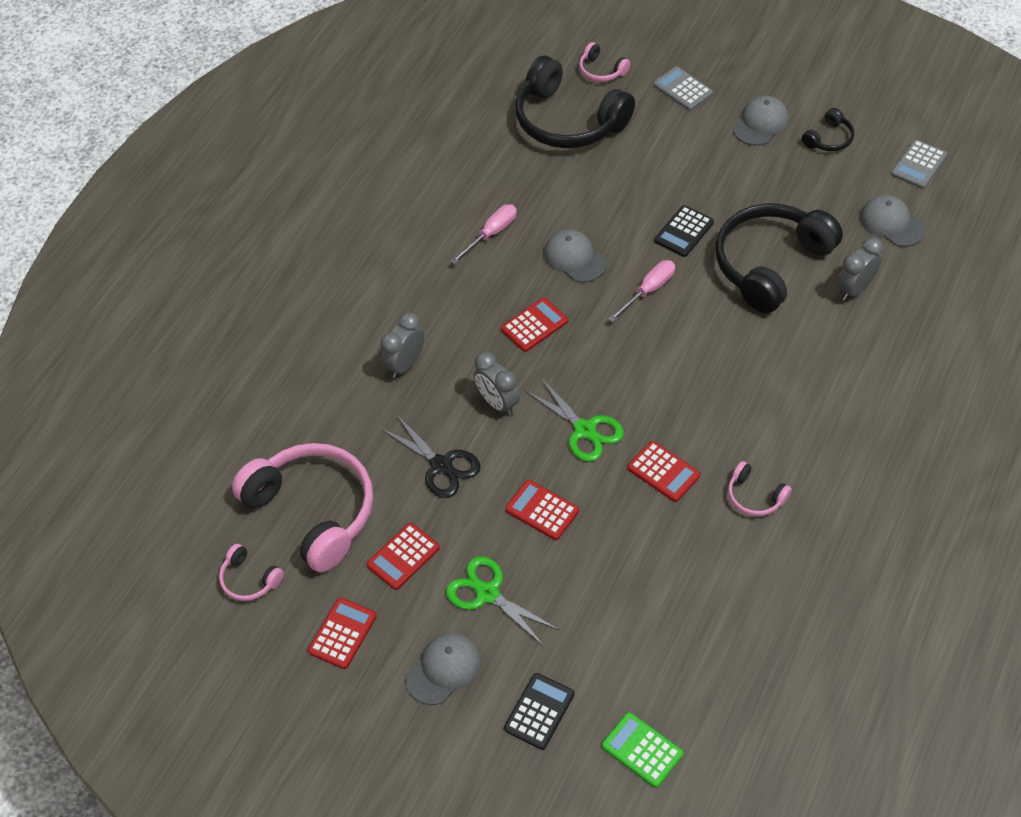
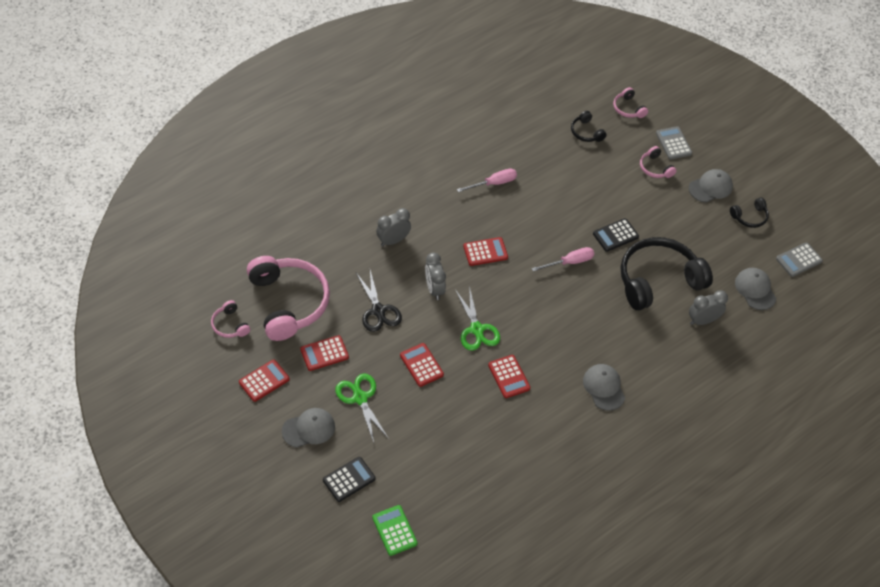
camera: 20 degrees right, 0 degrees up
(568, 121) = (586, 132): black headphones -> black headphones, size x0.44
(574, 258) = (536, 221): grey cap -> grey cap (604, 388)
(755, 496) = (555, 418): pink headphones -> pink headphones (655, 168)

